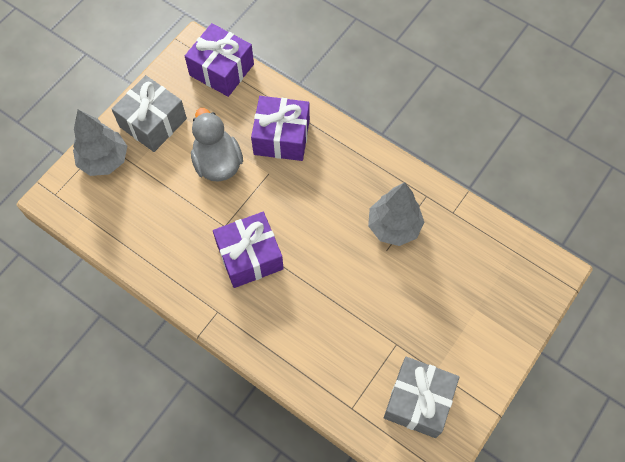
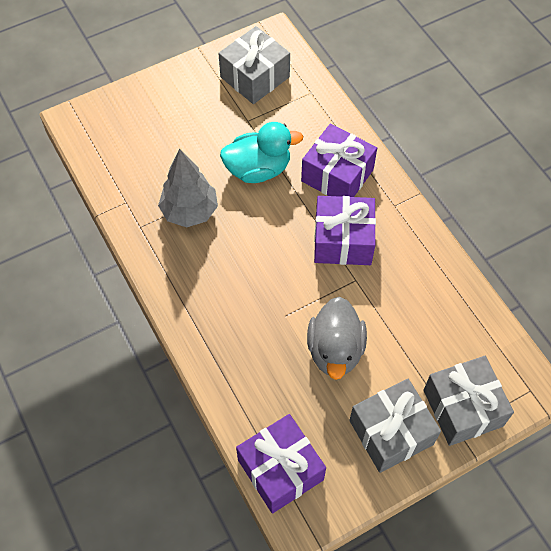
camera: 155 degrees left, 5 degrees down
(104, 160) = (463, 408): grey tree -> grey gift
(281, 137) = (251, 350): purple gift -> purple gift (337, 175)
(357, 294) = (258, 169): none -> turquoise duck

